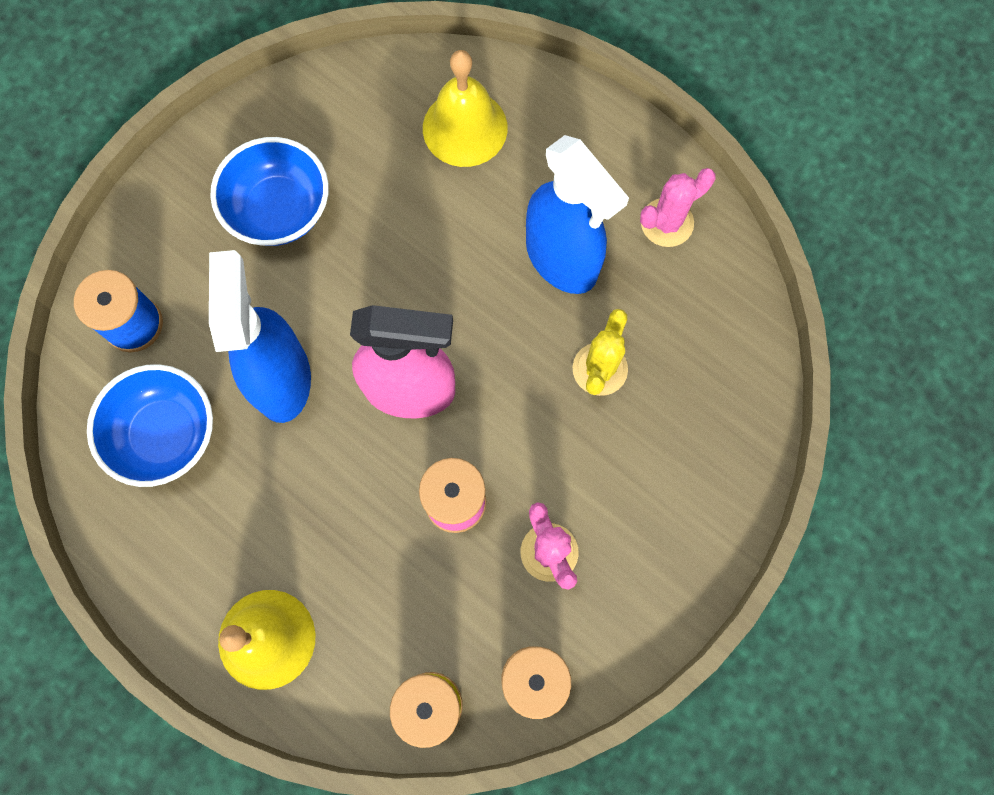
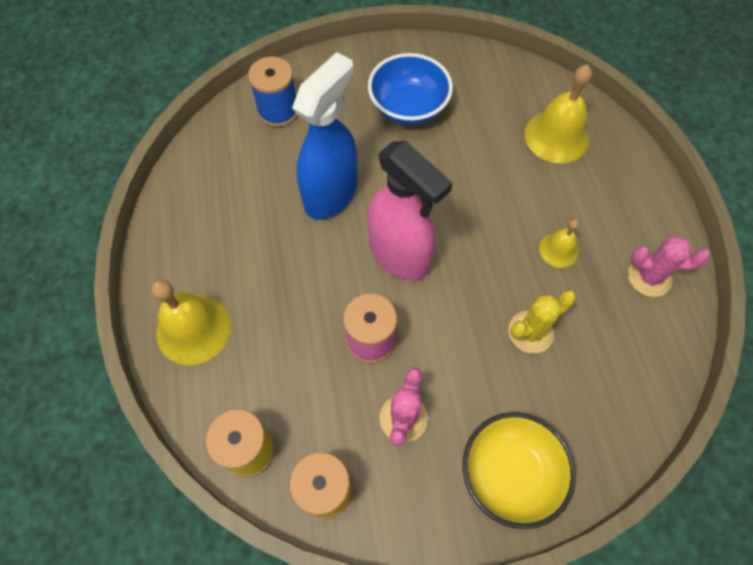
camera: 40 degrees right, 10 degrees down
(165, 434) = (243, 177): blue bowl -> none
(562, 260) = (558, 250): blue spray bottle -> yellow bell
(683, 522) = (510, 473): none -> yellow bowl

